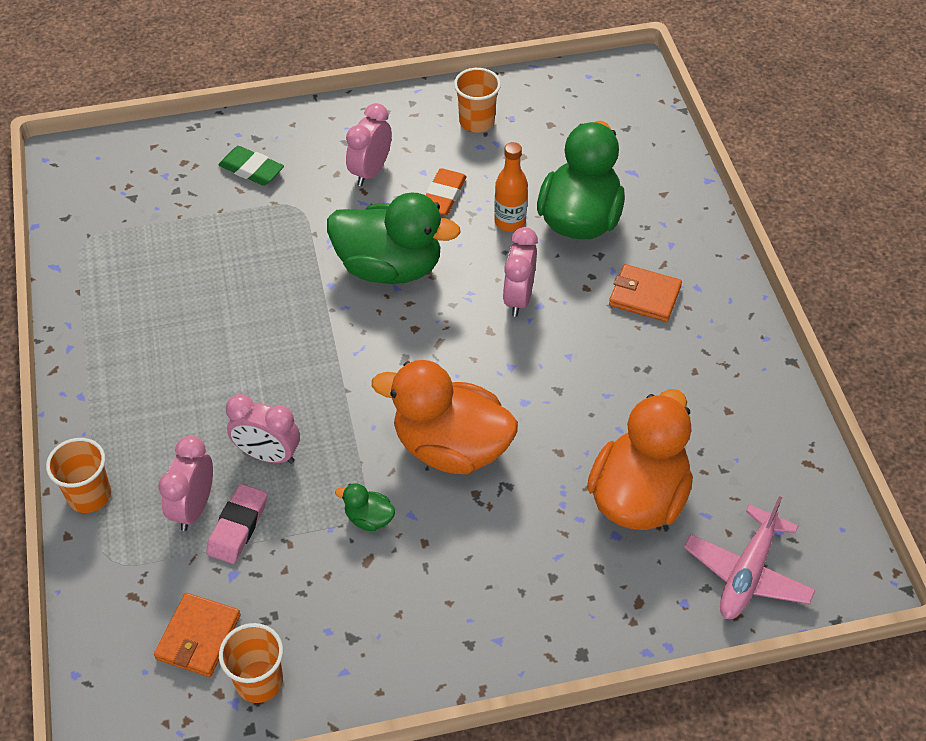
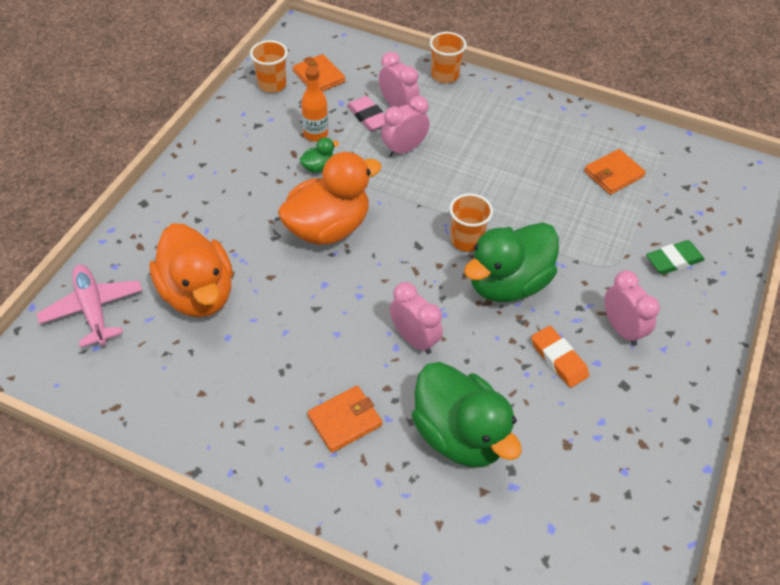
camera: 125 degrees right, 0 degrees up
(158, 257) = (613, 174): none -> orange wallet
(476, 122) = (636, 440): orange cup -> orange cup (466, 240)
(510, 222) = (495, 384): orange bottle -> orange bottle (316, 134)

